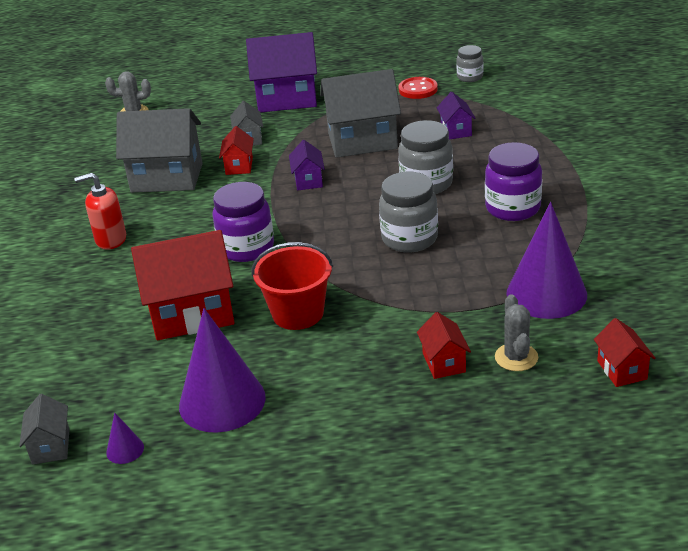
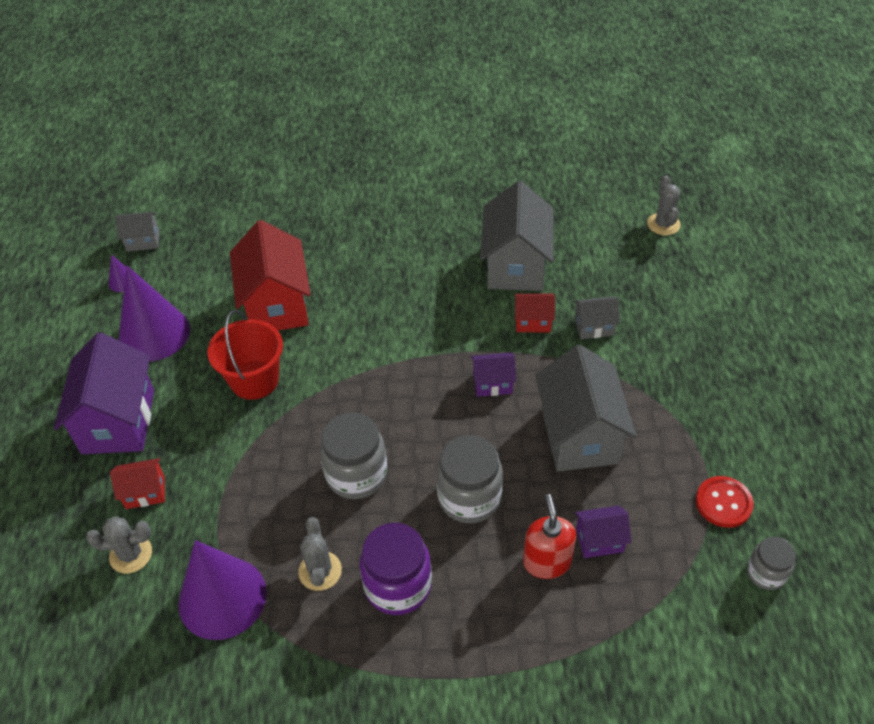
camera: 90 degrees right, 15 degrees up
(110, 239) = (408, 238): red soap dispenser -> red soap dispenser (547, 562)
(246, 248) = (371, 337): purple jar -> none
(287, 99) = (695, 358): purple house -> purple house (118, 421)
(508, 246) = (320, 571): none -> grey cactus
(622, 370) = (78, 649): red house -> none

